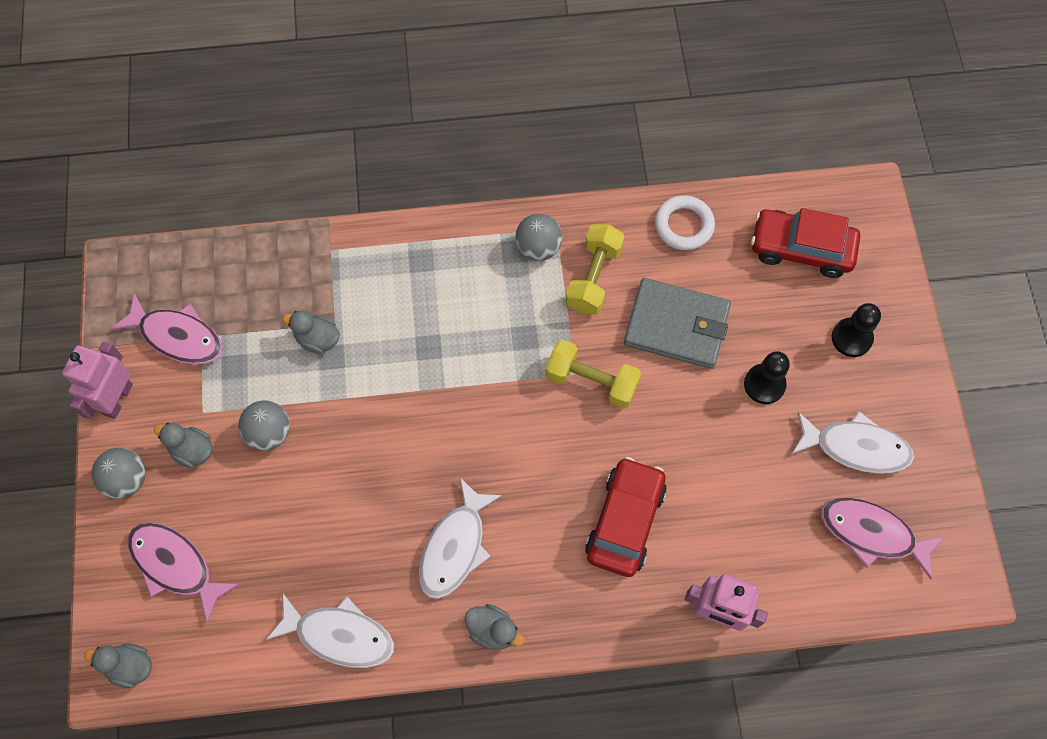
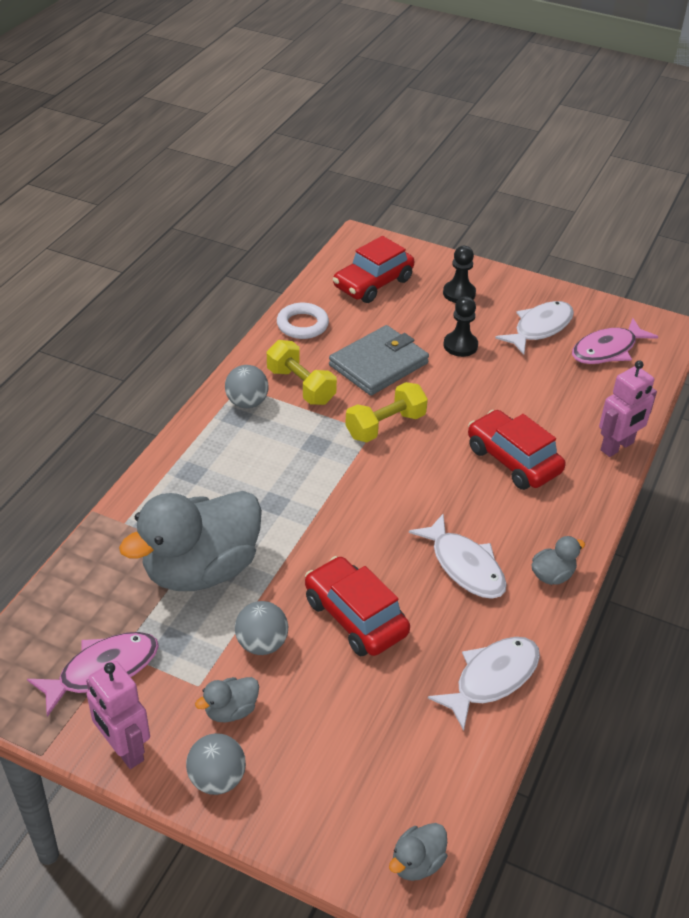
camera: 60 degrees left, 25 degrees down
(175, 565) = (338, 776): pink fish -> none
(317, 339) = (201, 569): grey duck -> grey duck, size x2.45
(340, 488) = (355, 617): none -> red car

